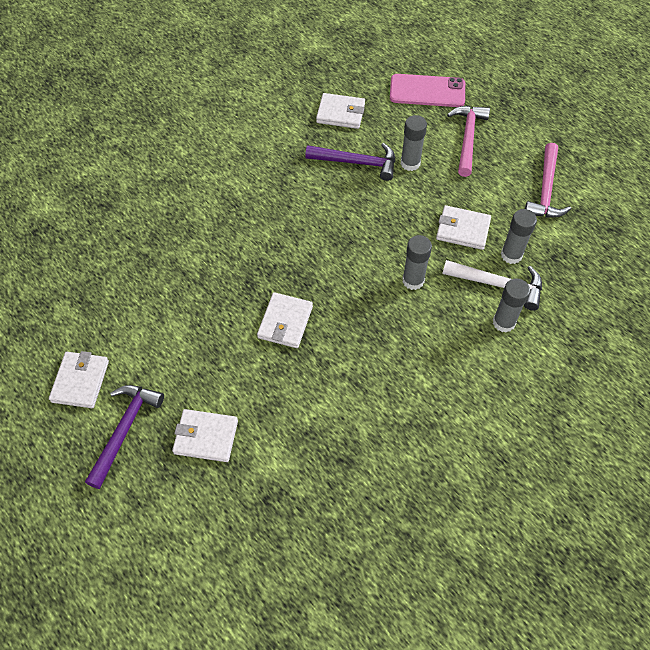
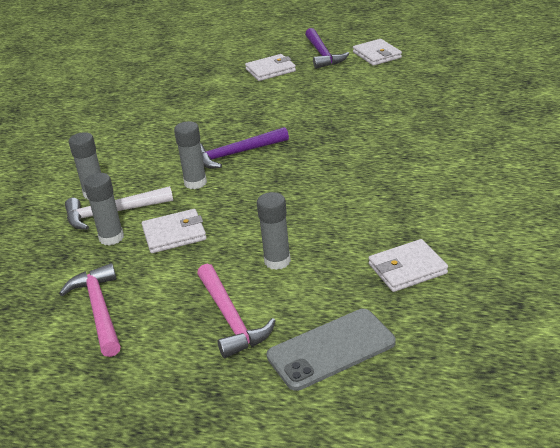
camera: 150 degrees right, 25 degrees down
(285, 322) = (277, 123): white wallet -> none
(357, 163) = (334, 234): purple hammer -> purple hammer (235, 154)
(427, 91) = (331, 349): pink phone -> grey phone

